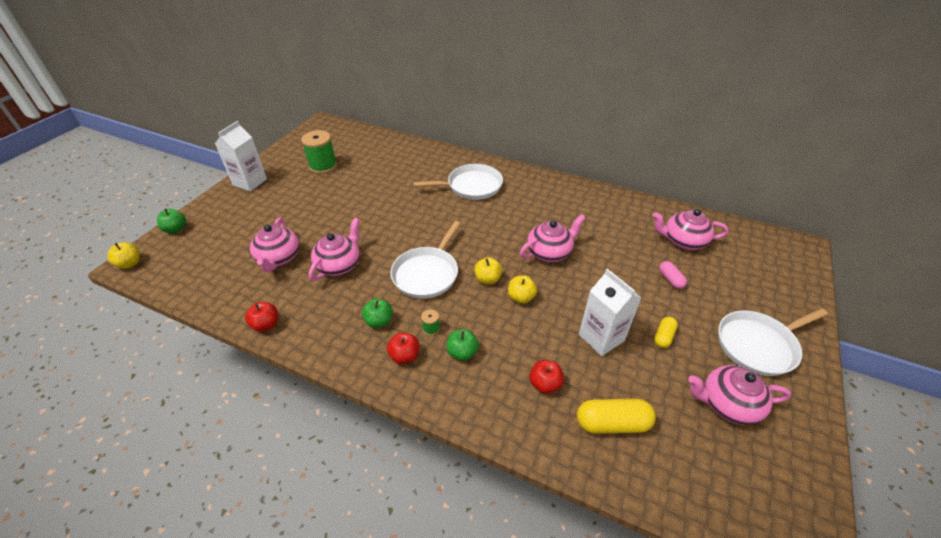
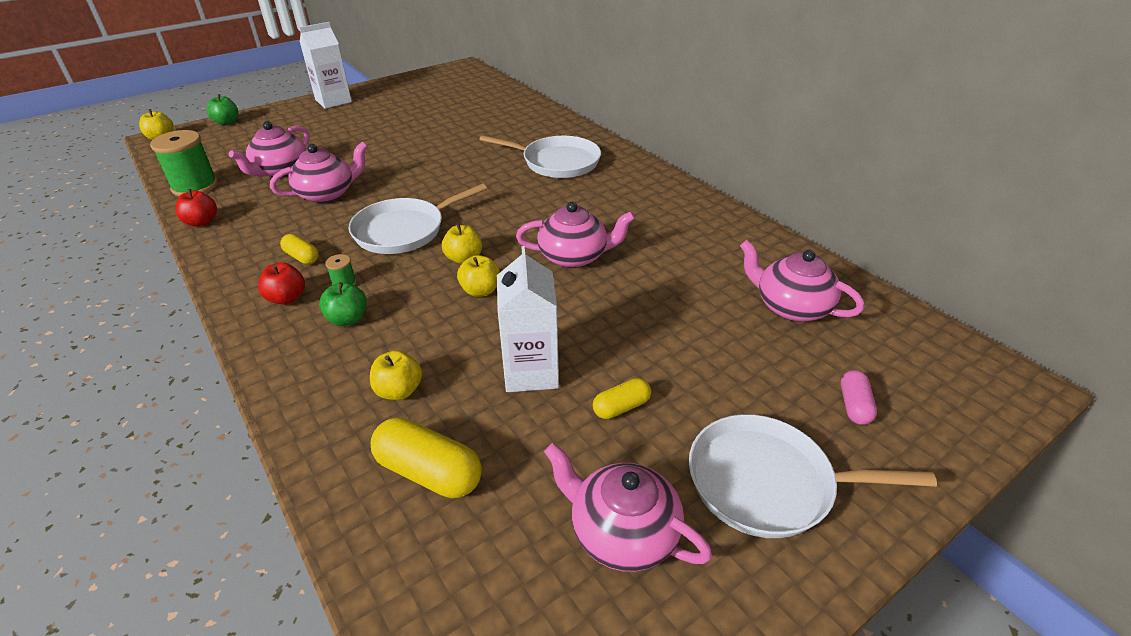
camera: 30 degrees right, 5 degrees down
(323, 166) = (417, 104): green spool -> green spool (195, 186)
(379, 321) = (302, 257): green apple -> yellow capsule
(545, 384) = (399, 391): red apple -> yellow apple
(670, 279) = (714, 345): pink capsule -> pink capsule (854, 405)

